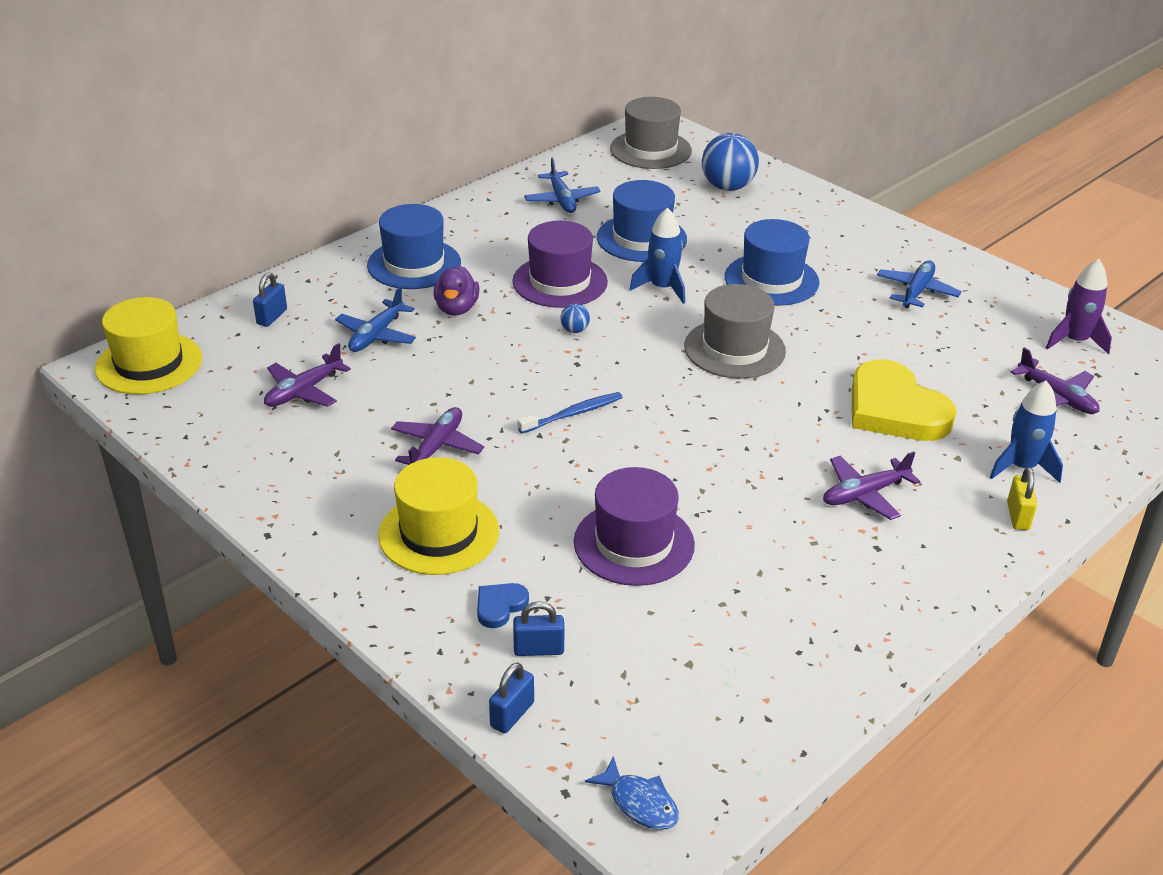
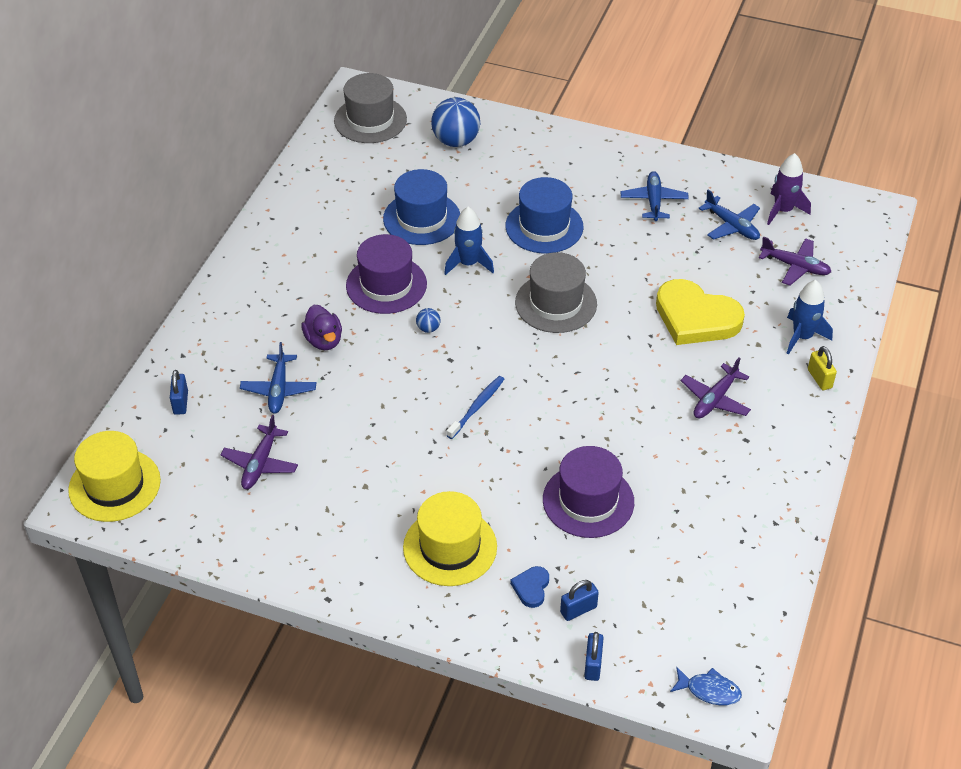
camera: 25 degrees left, 10 degrees up
(414, 264) = (258, 308): blue hat -> none
(437, 447) = (397, 474): purple plane -> none
(562, 200) = (333, 199): blue plane -> blue plane (732, 226)

